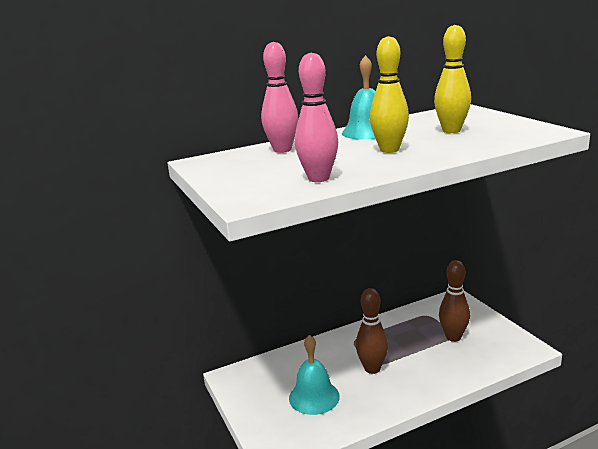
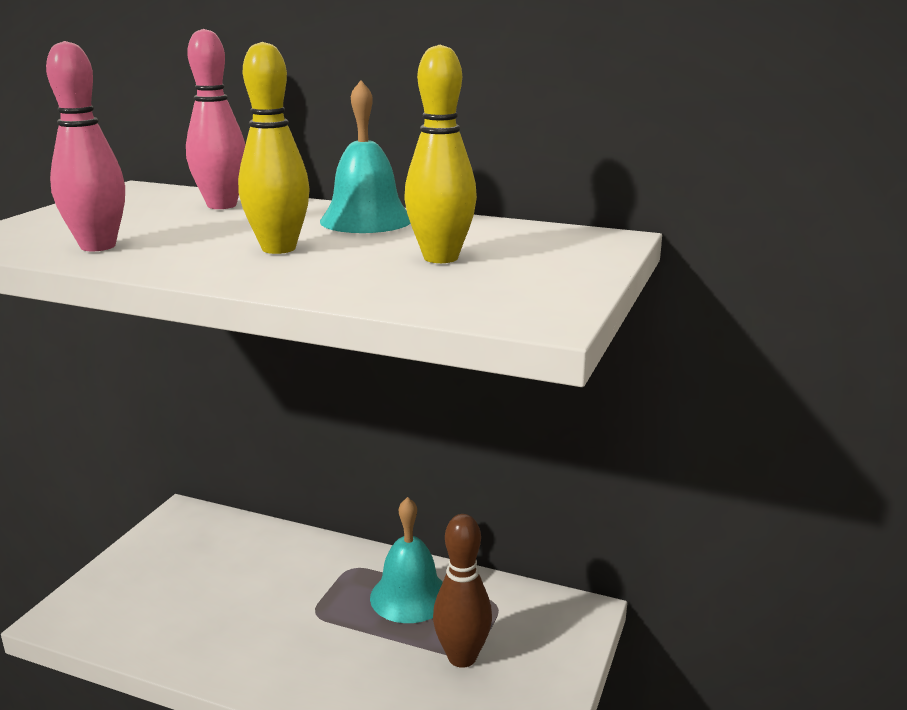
camera: 45 degrees right, 0 degrees up
(314, 397) = (191, 594): turquoise bell -> turquoise bell (409, 596)
(372, 368) = (298, 614): brown bowling pin -> none

